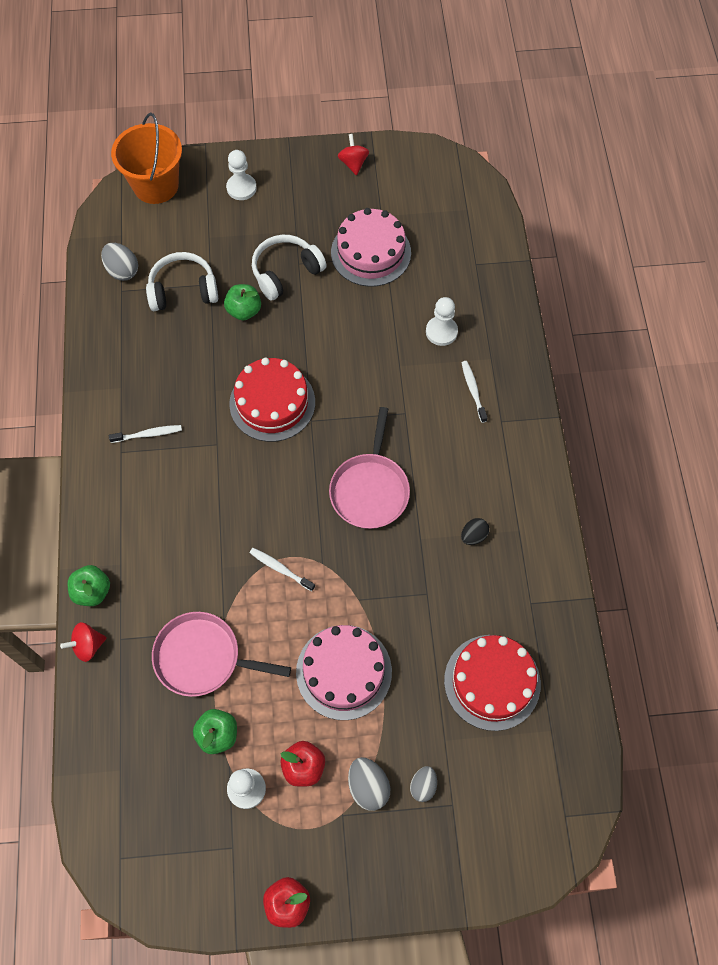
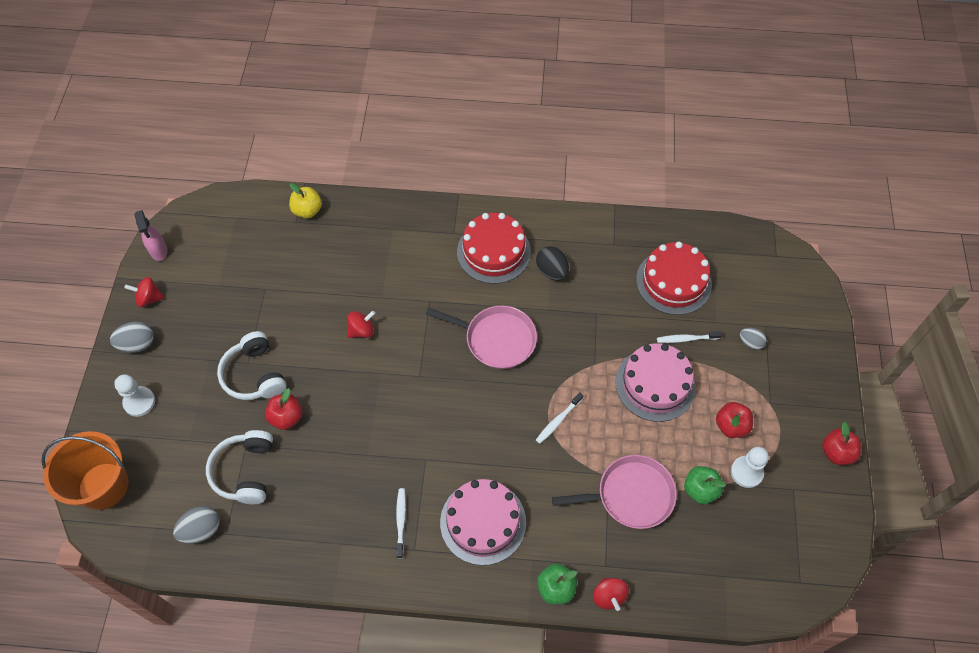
camera: 80 degrees left, 5 degrees down
(202, 657) = (631, 495): pink pan -> pink pan turned 120 degrees counterclockwise
(244, 310) = (286, 417): green apple -> red apple
(272, 403) = (393, 406): red cake -> red cake (493, 252)
(354, 355) = (362, 331): none -> red spinning top
(368, 786) = (749, 381): grey egg -> grey egg (137, 344)
(371, 252) = (256, 300): pink cake -> pink cake (483, 522)
(409, 156) = (159, 251): none -> pink spray bottle
(441, 332) = (356, 259): white pawn -> none
(473, 391) = (420, 247): white toothbrush -> white toothbrush (686, 339)
(473, 536) = (552, 271): black egg -> black egg, size x1.50
(493, 271) = (307, 210): none -> yellow apple

